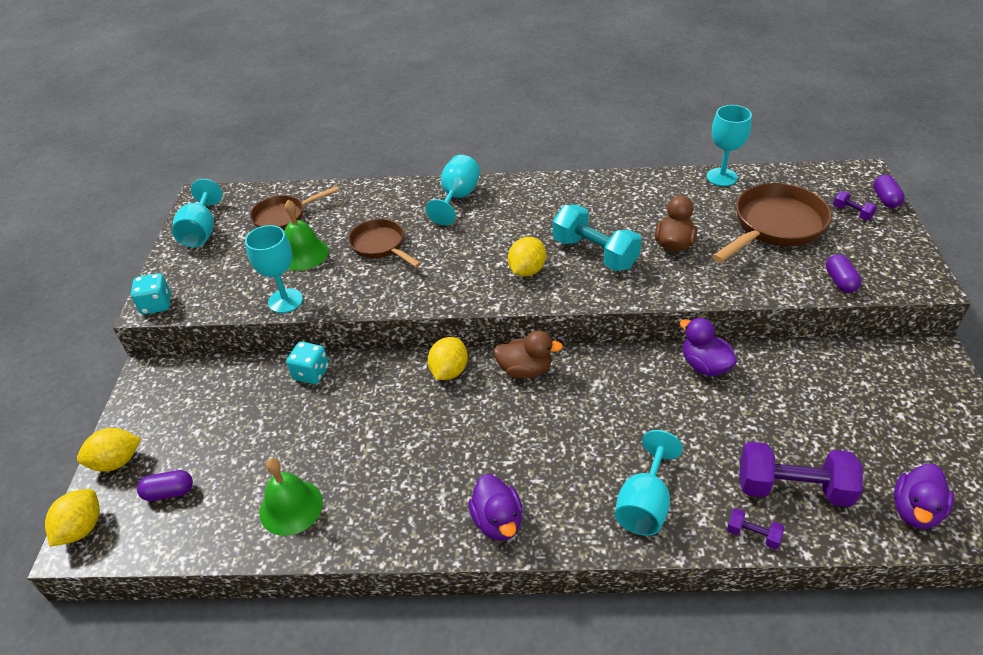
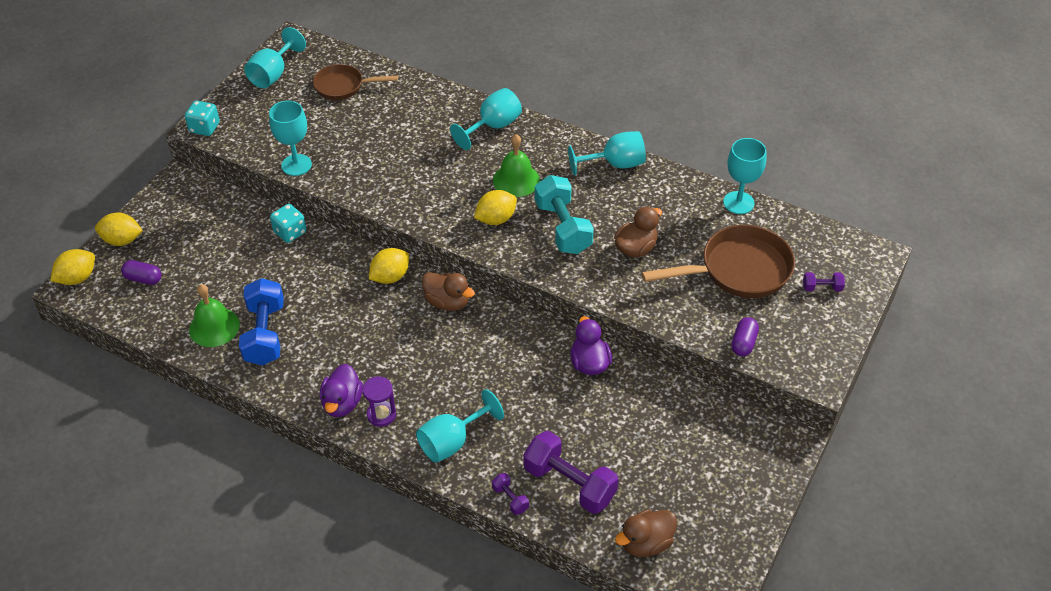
camera: 25 degrees right, 5 degrees up
(303, 254) = (336, 128): green bell -> green bell (516, 180)
(356, 488) = (265, 334): none -> blue dumbbell
(380, 246) = (399, 147): brown pan -> none
(549, 513) = (381, 415): none -> purple hourglass
(592, 187) = (615, 164): none -> turquoise goblet
(852, 213) = (822, 287): purple dumbbell -> purple dumbbell turned 75 degrees counterclockwise
(885, 199) = (867, 288): purple capsule -> none
(915, 510) = (645, 543): purple duck -> brown duck

